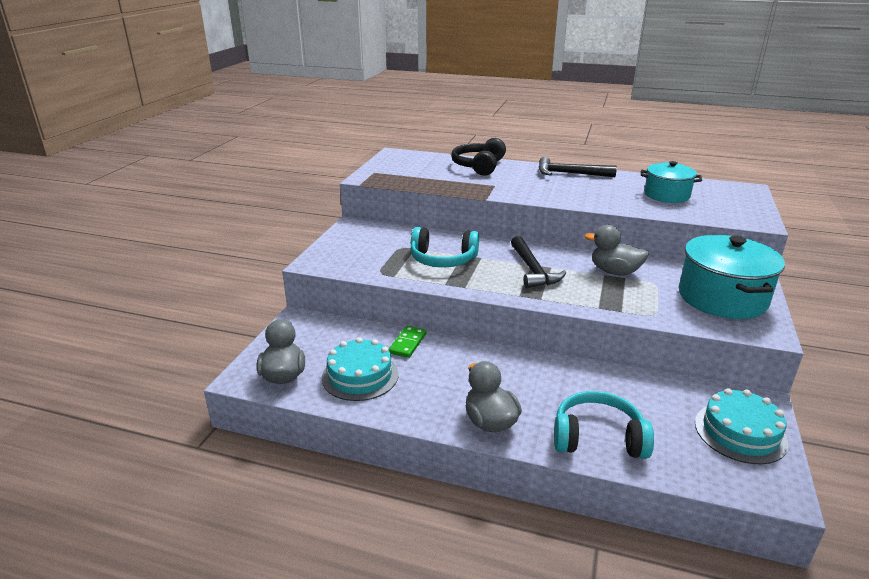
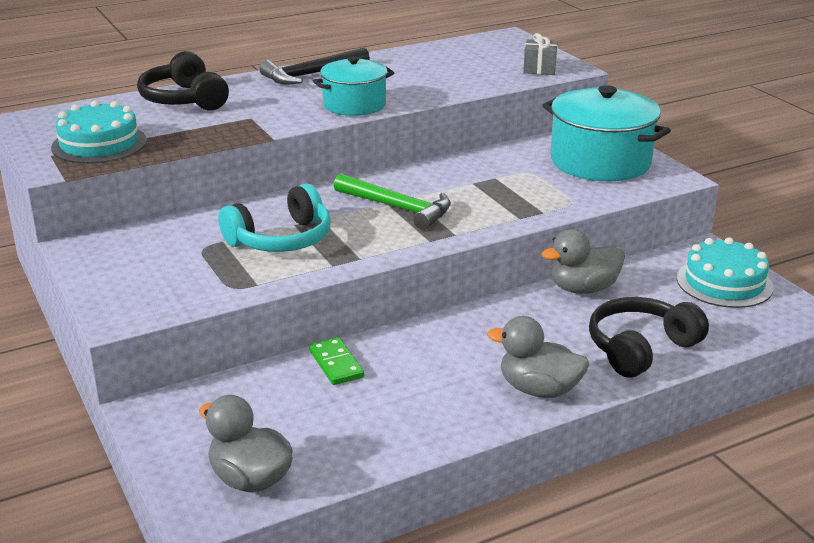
camera: 45 degrees left, 0 degrees up
(360, 376) = (341, 425): turquoise cake -> turquoise cake (99, 144)
(532, 269) = (397, 208): black hammer -> green hammer
(598, 438) = (640, 348): turquoise headphones -> black headphones
(614, 272) = (478, 176): grey duck -> grey duck (583, 289)
(666, 195) = (450, 67): turquoise pot -> turquoise pot (354, 105)
(733, 215) = (539, 69): none -> grey gift

